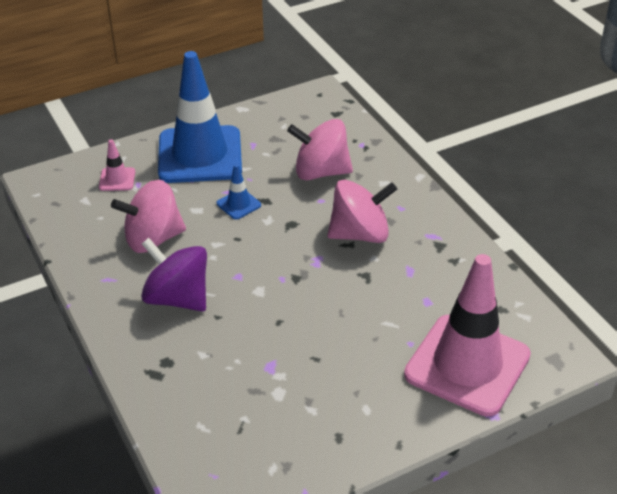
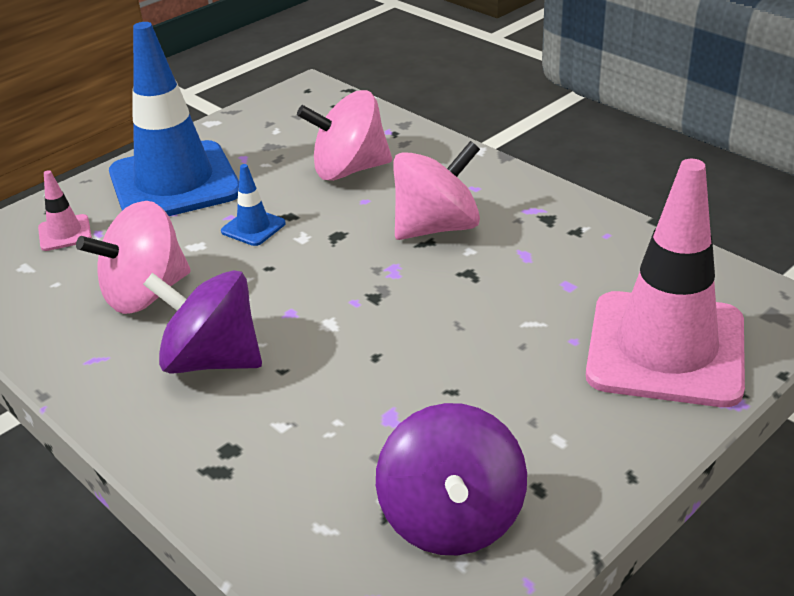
camera: 15 degrees left, 5 degrees down
(278, 441) = (452, 518): none -> purple spinning top

